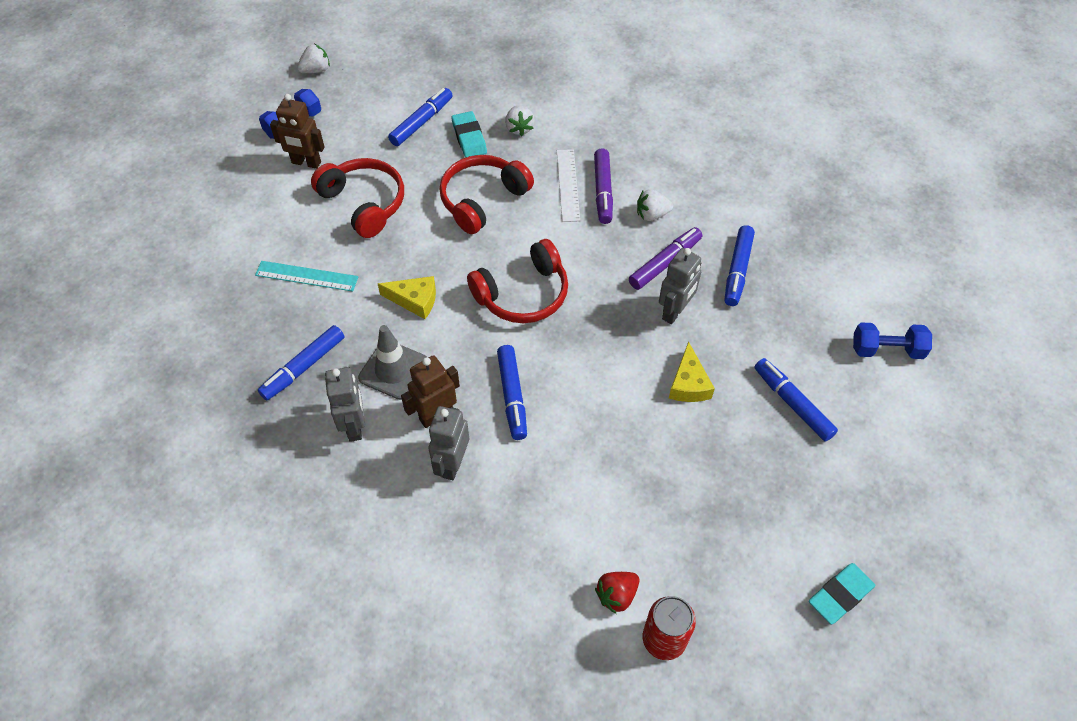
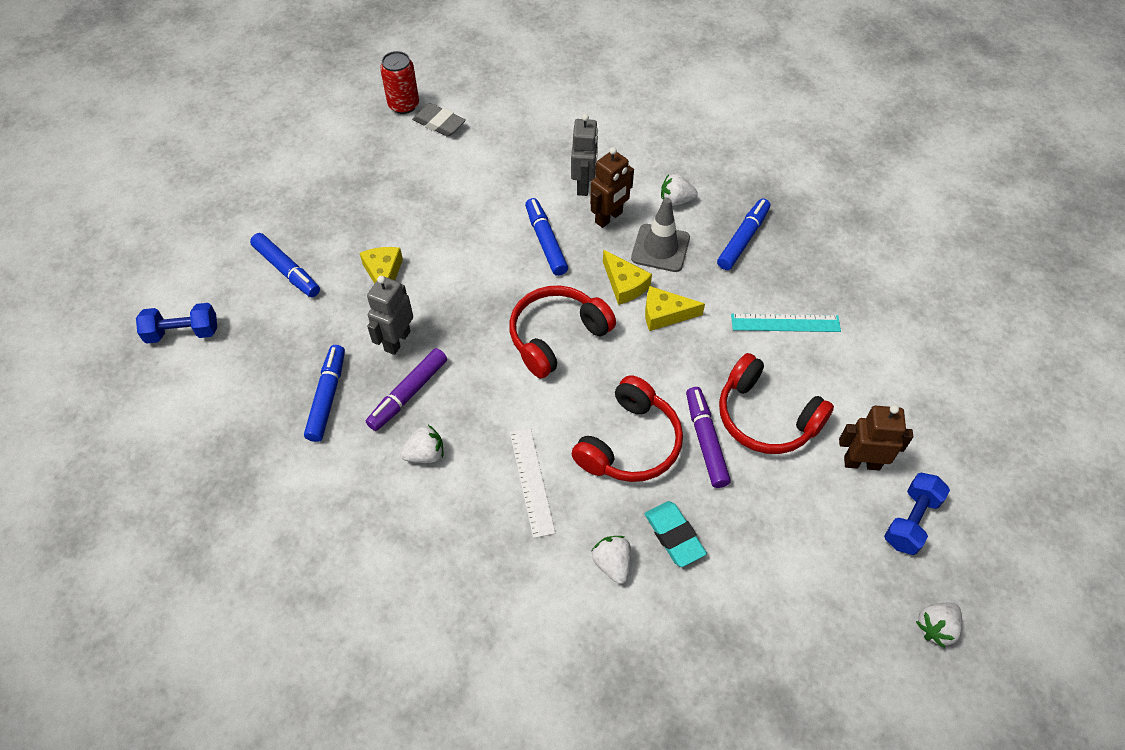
camera: 170 degrees right, 0 degrees up
(354, 426) = (676, 200): grey robot -> white strawberry
(422, 122) = (745, 553): blue marker -> none
(444, 335) = (624, 284): none -> yellow cheese
(602, 191) = (487, 478): purple marker -> purple marker (705, 441)
(616, 595) = (439, 123): red strawberry -> grey eraser
(840, 595) = (271, 144): turquoise eraser -> none

